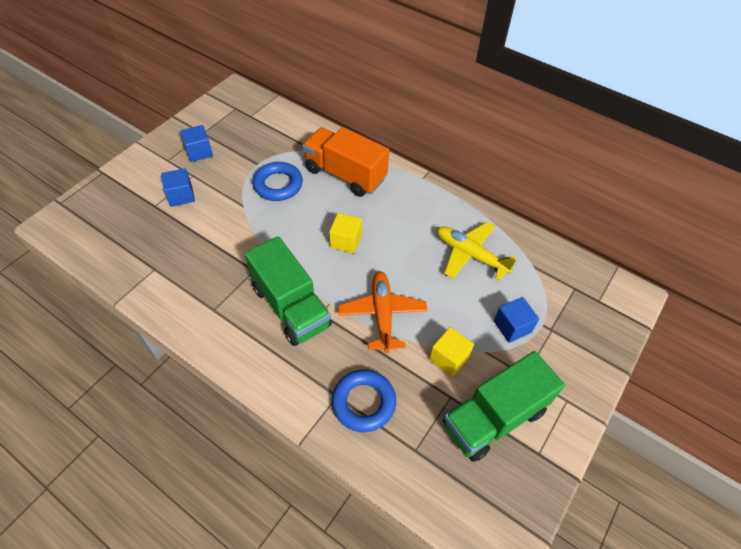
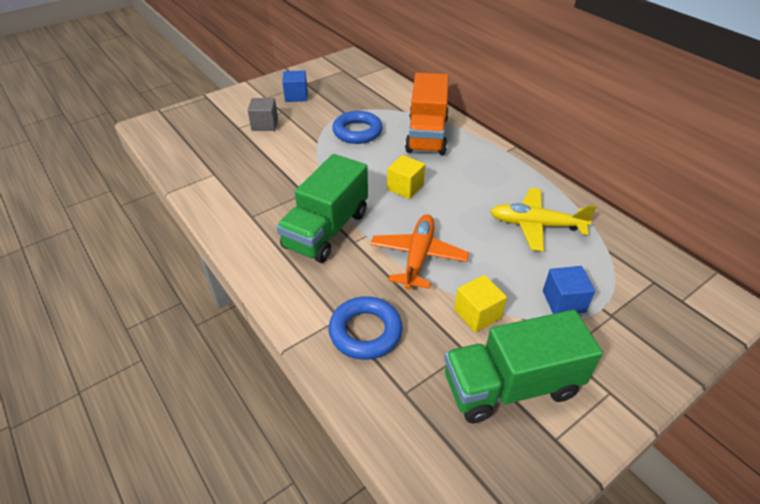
camera: 20 degrees right, 10 degrees down
(181, 196) = (265, 124): blue cube -> grey cube
(291, 306) = (326, 230): green truck -> green truck turned 45 degrees clockwise
(345, 174) = (427, 135): orange truck -> orange truck turned 135 degrees counterclockwise
(470, 255) = (535, 225): yellow plane -> yellow plane turned 45 degrees counterclockwise

